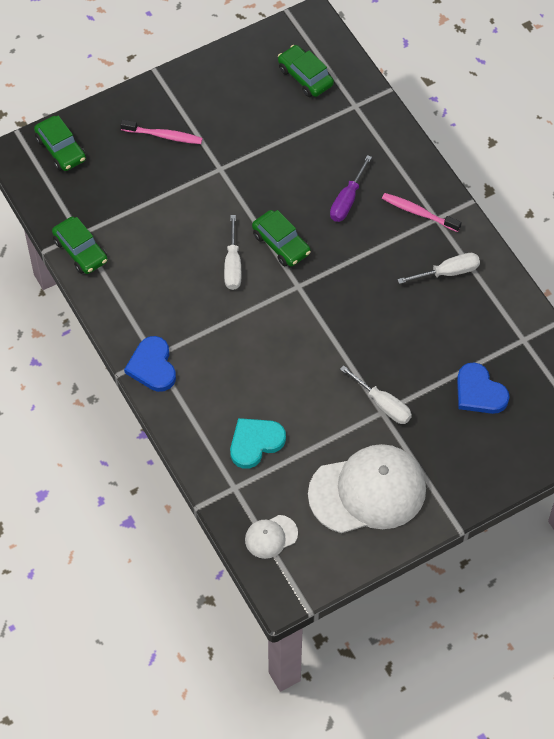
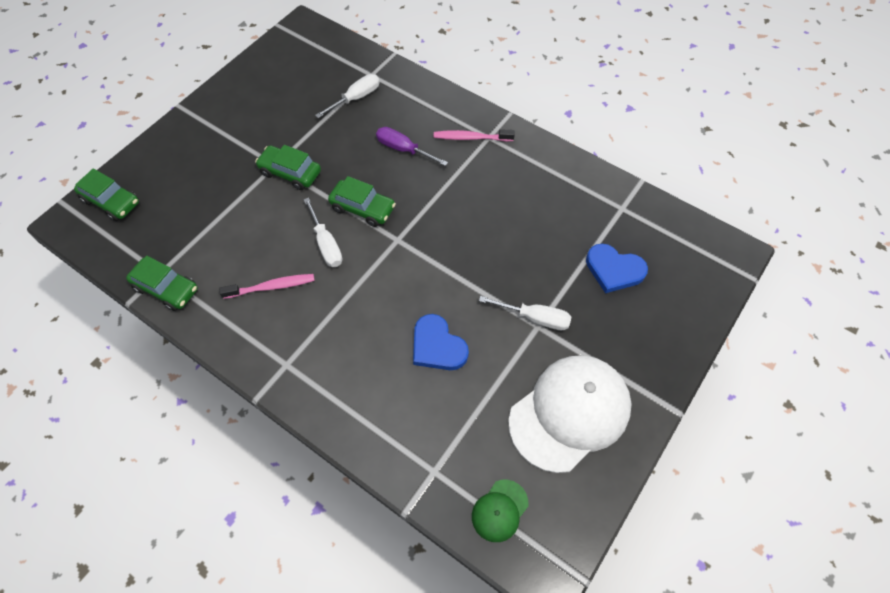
camera: 25 degrees left, 0 degrees up
(152, 366) = (288, 376): blue heart -> blue heart (437, 346)
(164, 136) = (209, 155): pink toothbrush -> pink toothbrush (271, 287)
(255, 443) = (432, 411): turquoise heart -> none
(271, 537) = (499, 510): white cap -> green cap
(305, 76) = (317, 67): green car -> green car (290, 173)
(347, 200) = (404, 149): purple screwdriver -> purple screwdriver turned 120 degrees clockwise
(447, 272) = (524, 177): white screwdriver -> white screwdriver (356, 98)

